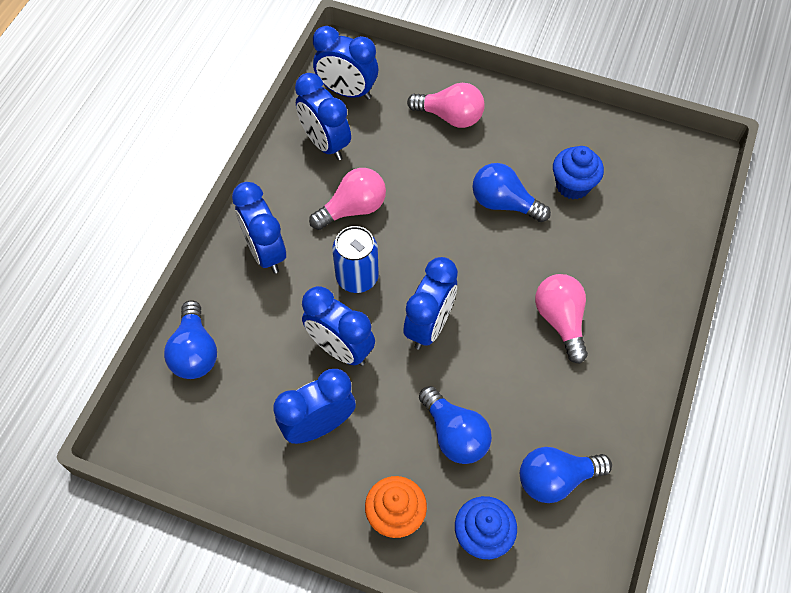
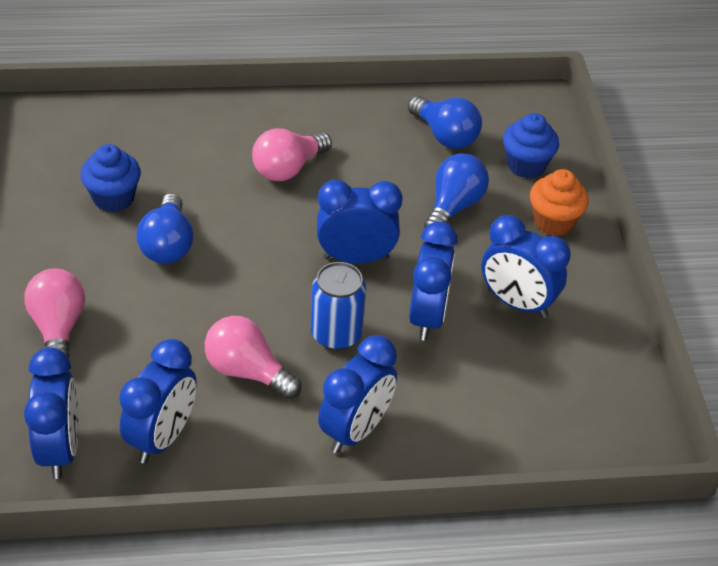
camera: 120 degrees left, 15 degrees down
(195, 352) = (518, 439): blue light bulb -> none

